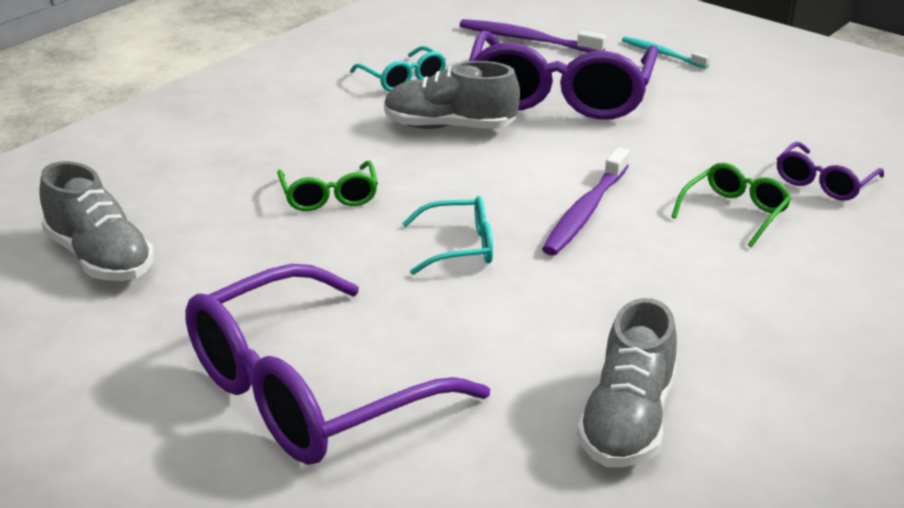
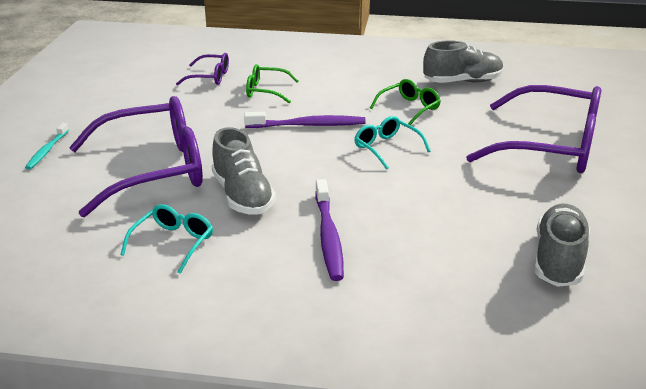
camera: 120 degrees left, 0 degrees up
(329, 197) = (385, 206): green glasses -> green glasses (409, 108)
(527, 39) = (47, 211): purple toothbrush -> purple toothbrush (328, 236)

